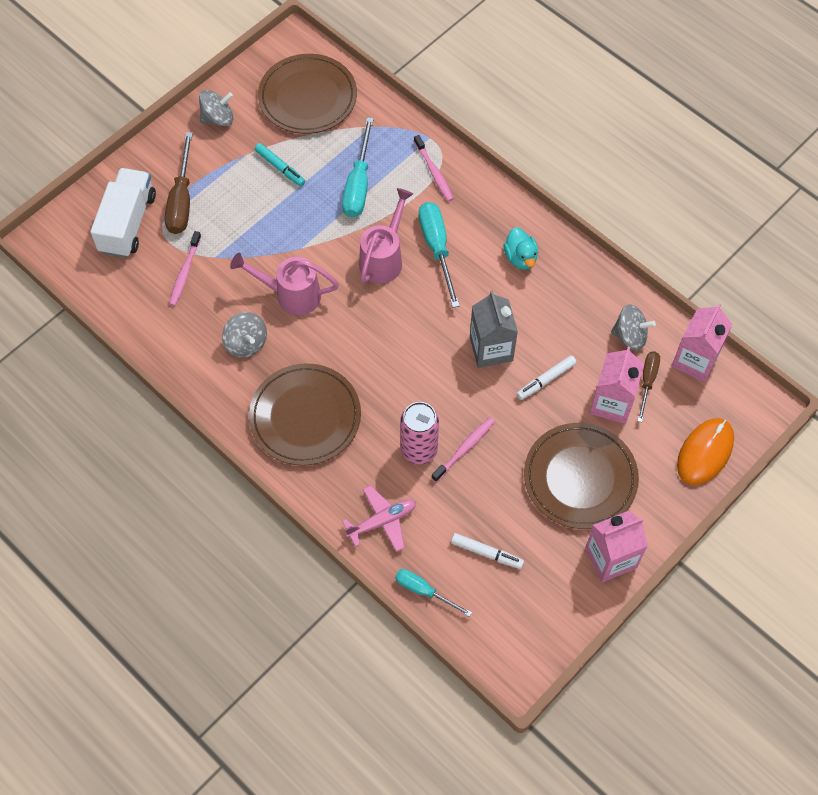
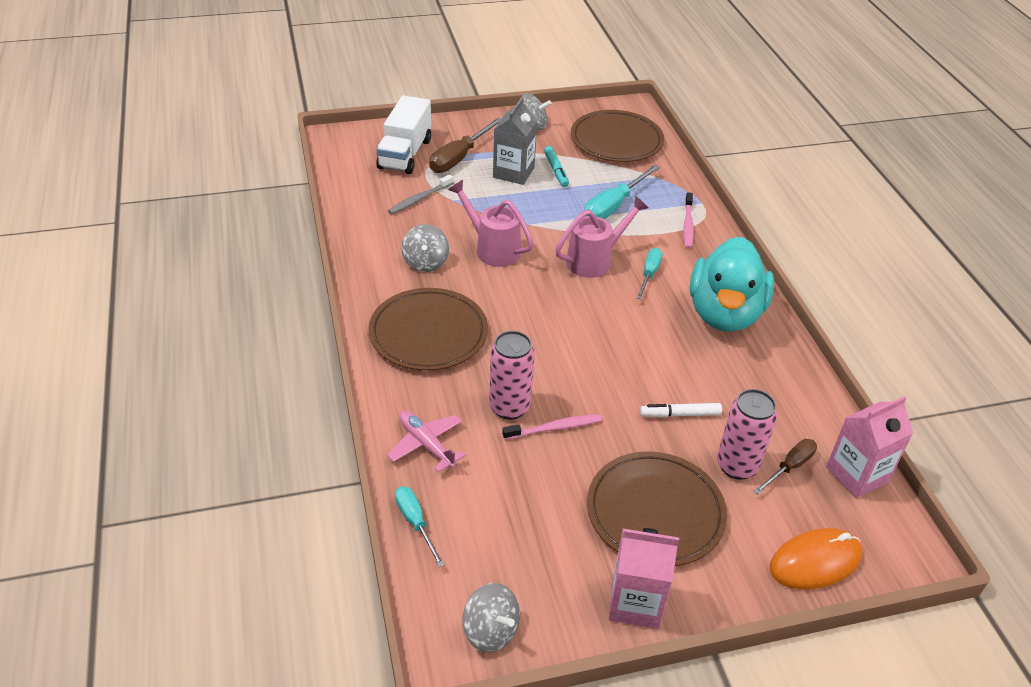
camera: 30 degrees right, 20 degrees down
(128, 223) = (405, 154): white truck -> white truck turned 150 degrees clockwise
(185, 272) = (420, 199): pink toothbrush -> grey toothbrush
(382, 521) = (426, 444): pink plane -> pink plane turned 135 degrees counterclockwise
(437, 248) = (649, 274): turquoise screwdriver -> turquoise screwdriver, size x0.62
(487, 553) = (505, 525): white marker -> none
(491, 349) = (643, 365): grey carton -> grey carton (513, 172)
(520, 258) = (724, 314): turquoise duck -> turquoise duck, size x2.27
(611, 403) = (737, 466): pink carton -> pink can
(630, 336) = (796, 421): grey spinning top -> grey spinning top (490, 631)

